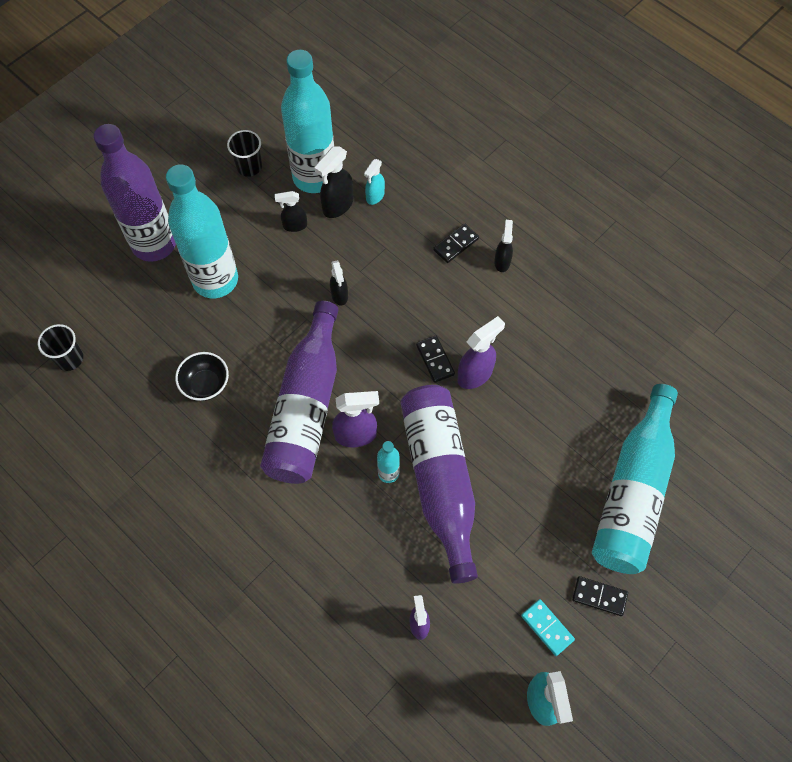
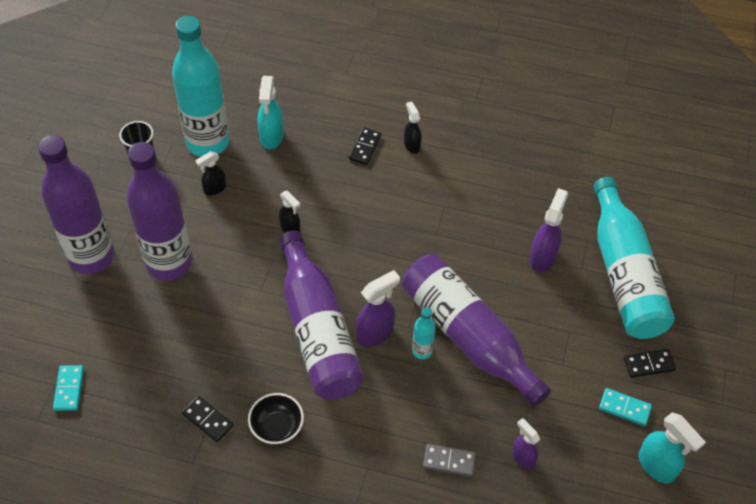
camera: 30 degrees left, 10 degrees down
(69, 358) = (69, 389): black cup -> turquoise domino
(206, 384) = (215, 353): black bowl -> black bowl (277, 428)
(215, 280) = (169, 263): turquoise bottle -> purple bottle
(337, 206) = (243, 157): black spray bottle -> none
(349, 592) = (449, 461): none -> grey domino
(375, 196) = (271, 137): turquoise spray bottle -> turquoise spray bottle, size x1.56
(435, 360) = (404, 244): black domino -> black domino (207, 420)
(475, 374) = (445, 241): purple spray bottle -> purple spray bottle (543, 257)

